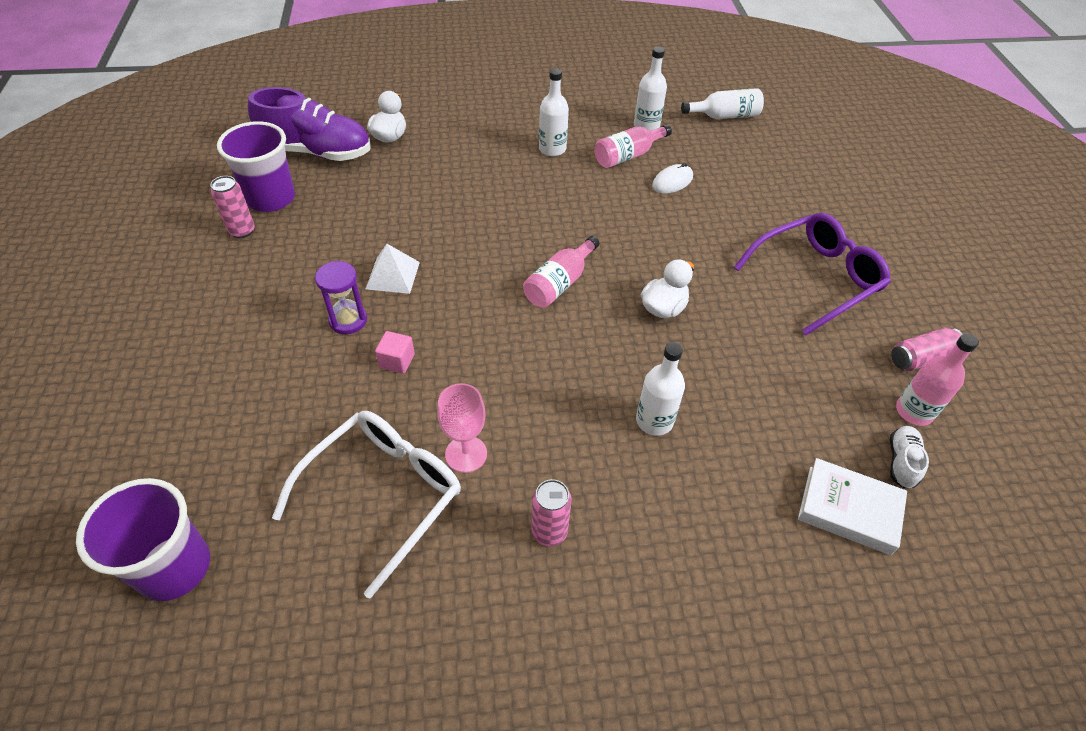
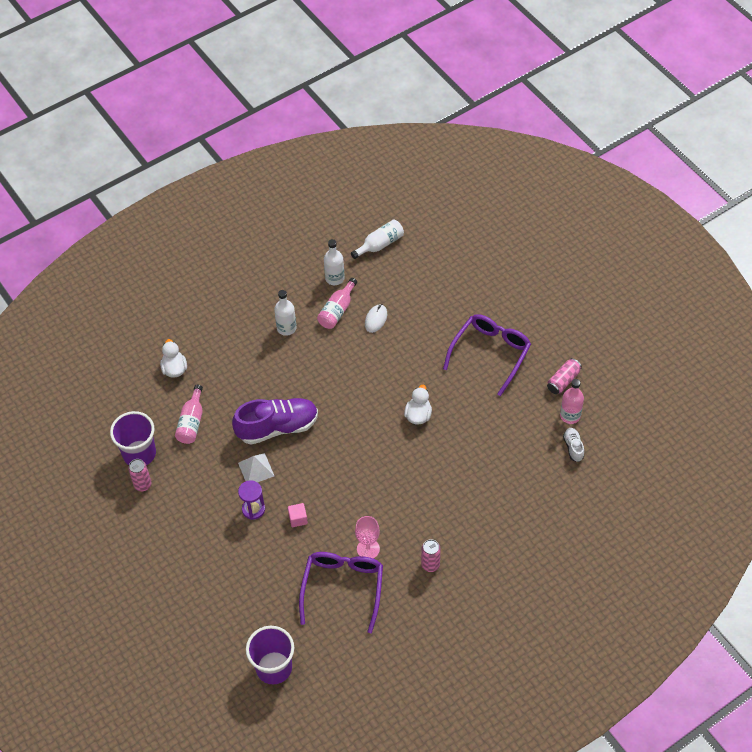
camera: 25 degrees left, 5 degrees up
(317, 152) = (138, 404): purple shoe -> purple shoe (277, 427)
(382, 495) = (343, 588): white glasses -> purple glasses
(559, 283) = (353, 427): pink bottle -> pink bottle (191, 422)
(654, 421) = (448, 485): white bottle -> none
(848, 510) = (558, 485): white book -> none

